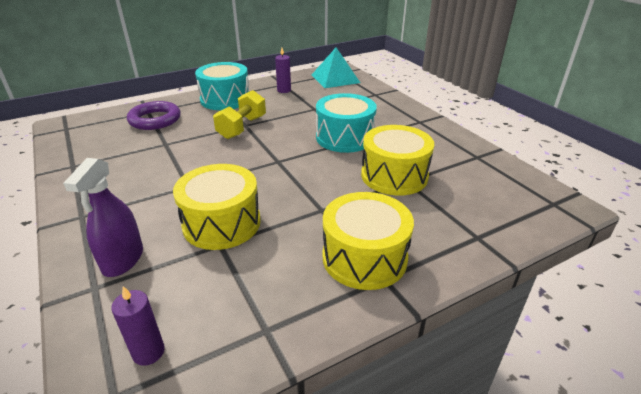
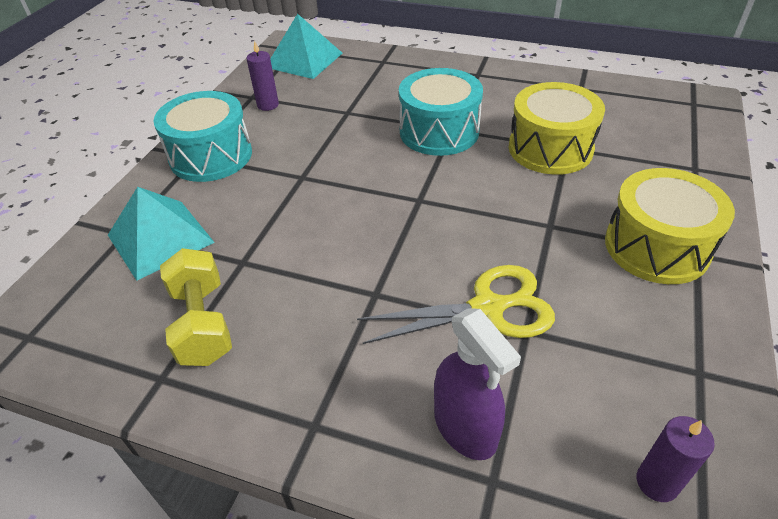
camera: 40 degrees left, 10 degrees up
(155, 120) = (160, 238): purple ring -> turquoise pyramid
(222, 223) = (488, 308): yellow drum -> yellow scissors
(242, 127) = (304, 182): yellow dumbbell -> yellow dumbbell (203, 323)

